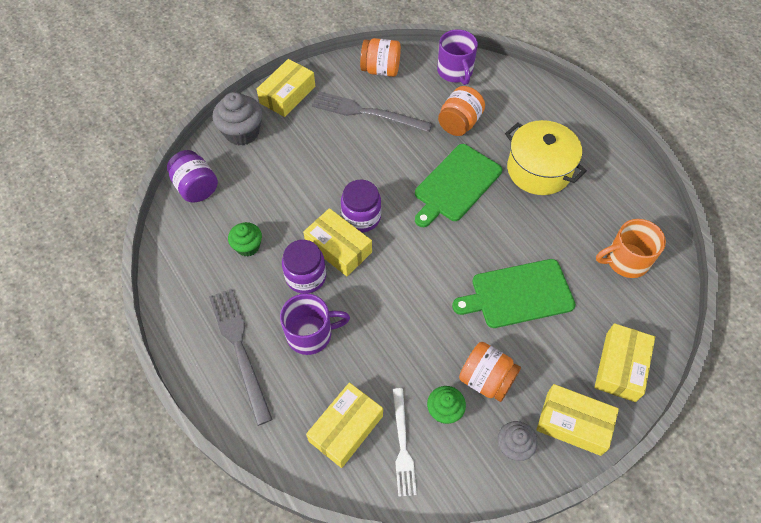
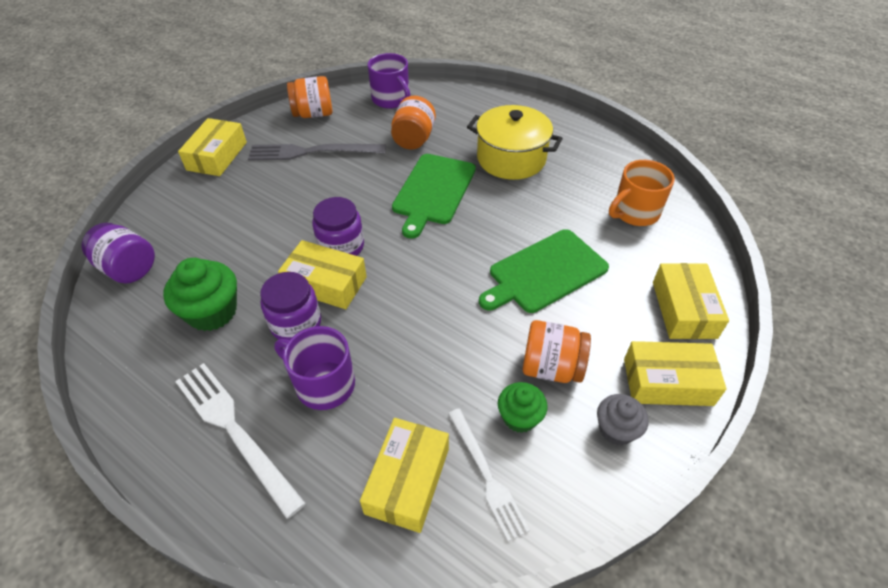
camera: 20 degrees left, 10 degrees down
(240, 349) = (234, 431): grey fork -> white fork
(242, 132) = (172, 201): grey cupcake -> none
(248, 246) = (212, 312): green cupcake -> green cupcake, size x1.61
(311, 334) = (323, 384): purple mug -> purple mug turned 120 degrees counterclockwise

